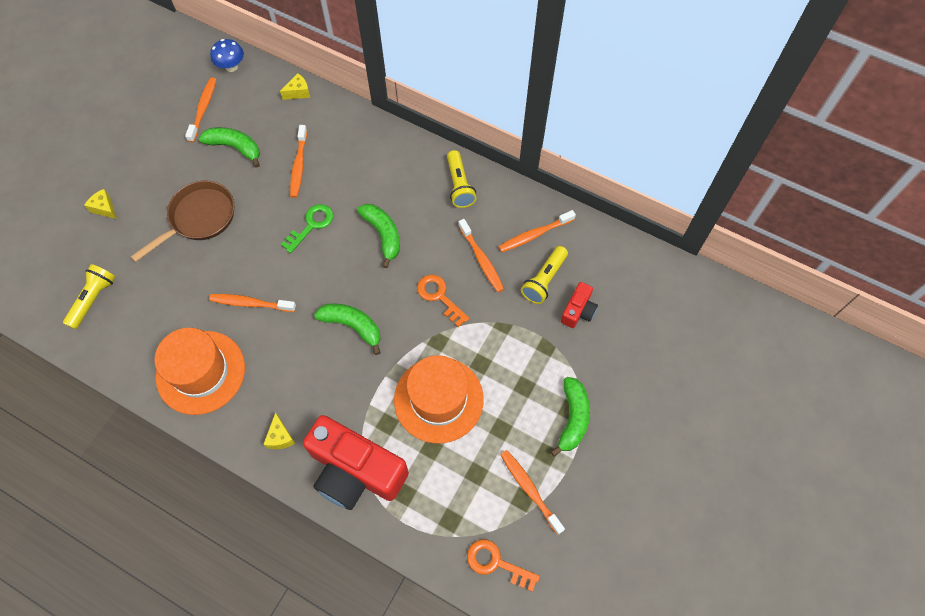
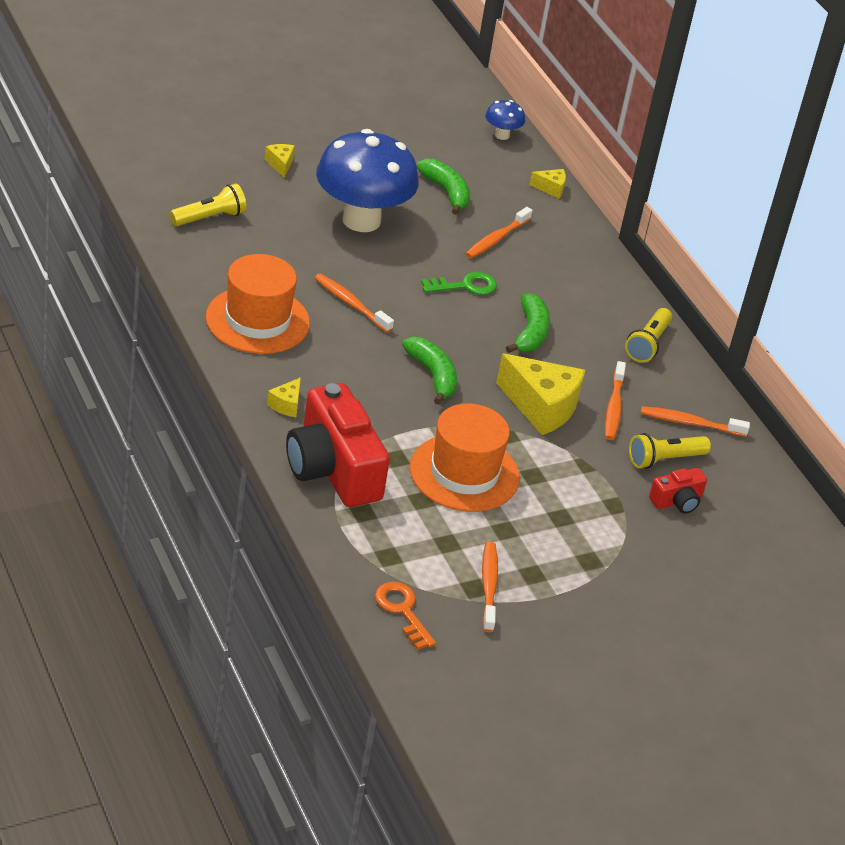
camera: 30 degrees right, 25 degrees down
(199, 218) = (361, 220): brown pan -> blue mushroom
(203, 109) = (443, 149): orange toothbrush -> none
(439, 297) = (541, 407): orange key -> yellow cheese
(572, 418) = (587, 568): green banana -> none

